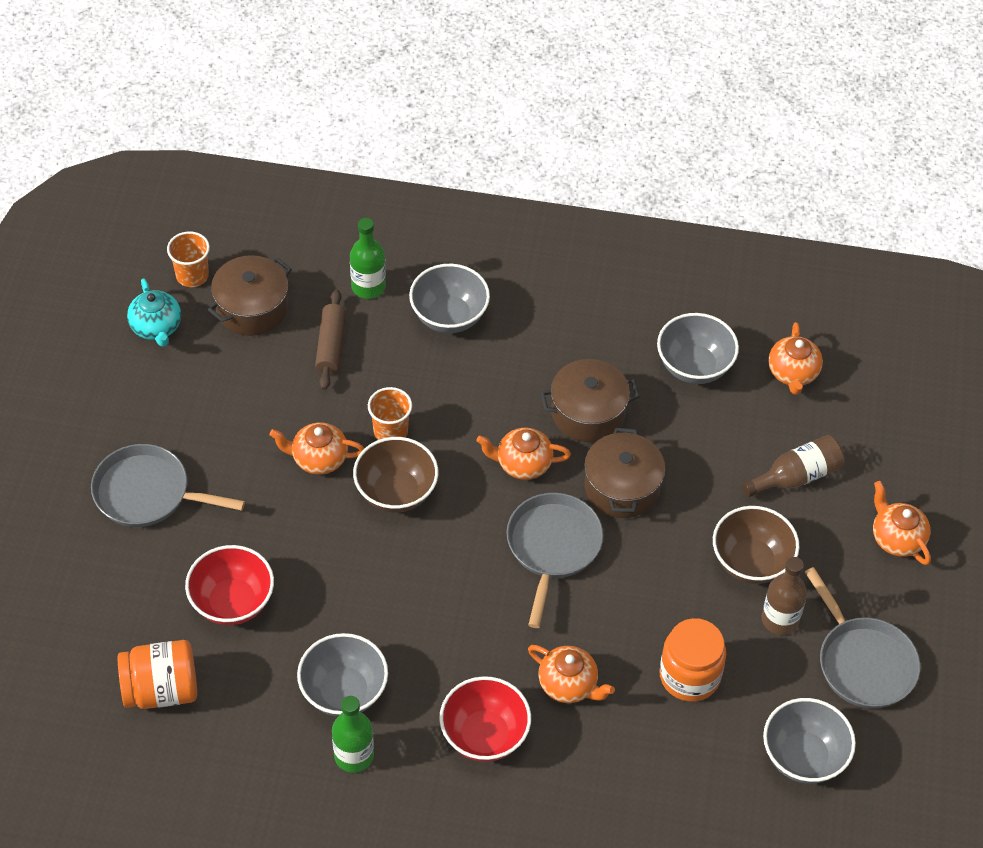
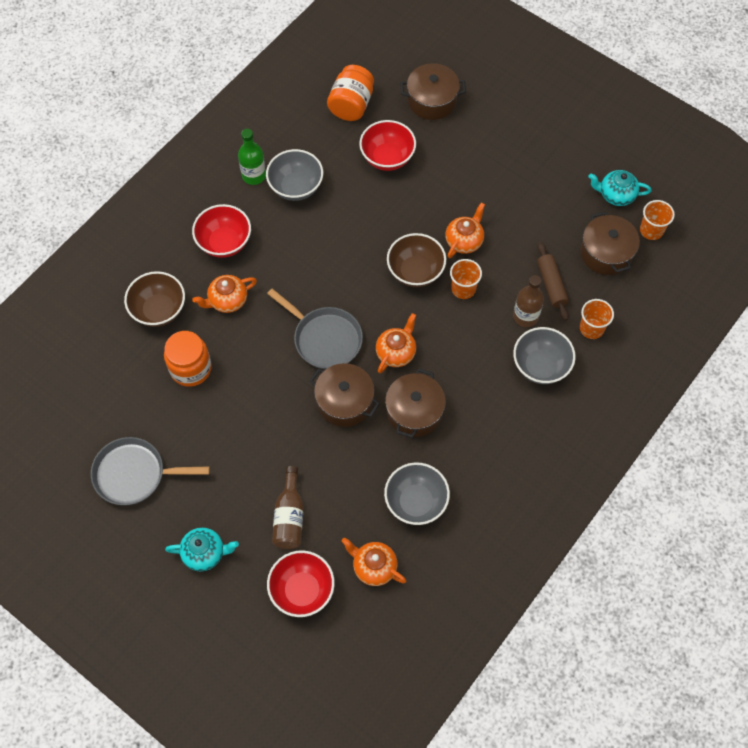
camera: 120 degrees right, 10 degrees up
(102, 591) = (432, 101): none -> brown pot
(147, 493) = (488, 145): grey pan -> none
(330, 345) = (551, 285): brown rolling pin -> brown rolling pin turned 45 degrees clockwise
(368, 287) = (591, 328): green bottle -> orange cup
(751, 562) = (244, 449): brown bowl -> brown bowl (159, 310)
(780, 620) = (194, 442): brown bottle -> brown bottle (525, 316)
(803, 757) = (99, 402): grey bowl -> none
(866, 426) = (302, 590): none -> red bowl
(897, 538) = (204, 553): orange teapot -> turquoise teapot

